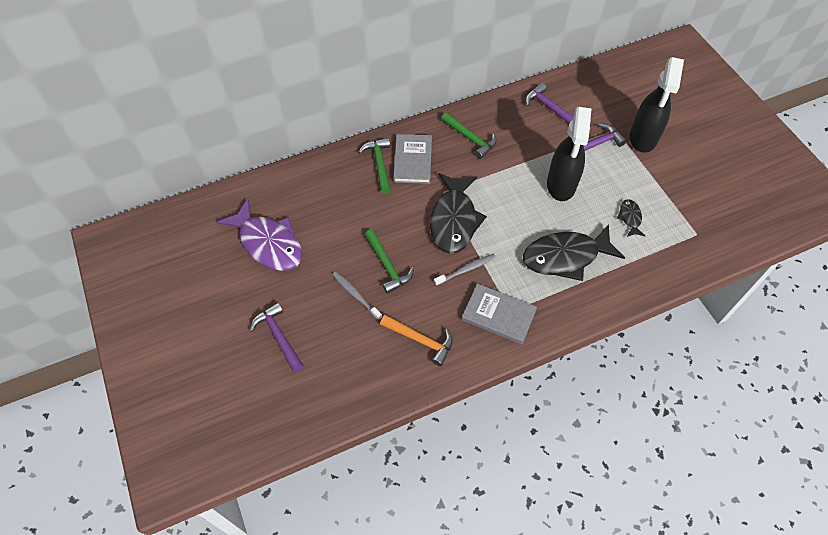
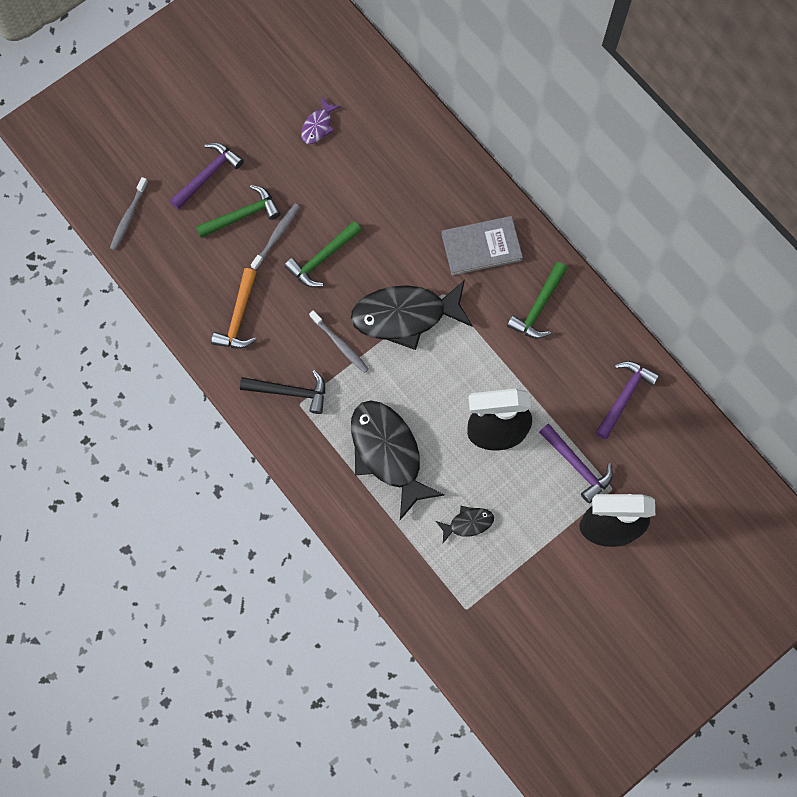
camera: 75 degrees right, 15 degrees up
(268, 243) = (318, 126): purple fish -> purple fish, size x0.46
(294, 414) = (128, 217): none -> grey toothbrush
(379, 164) = (463, 210): green hammer -> green hammer (242, 215)
(498, 315) = (290, 392): grey book -> black hammer

